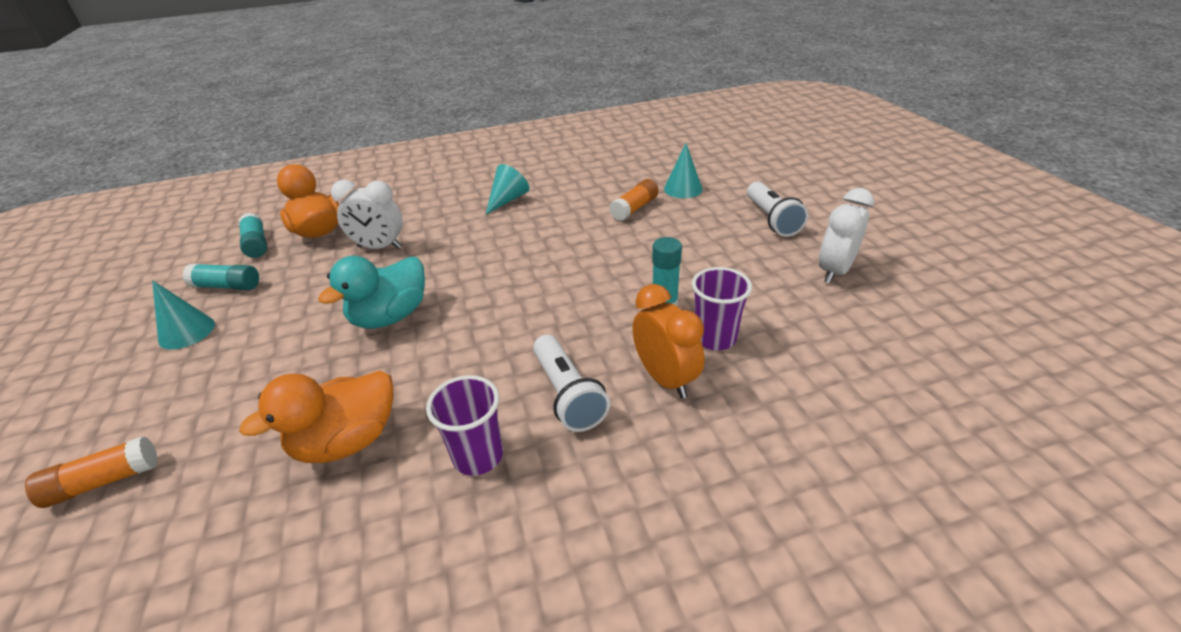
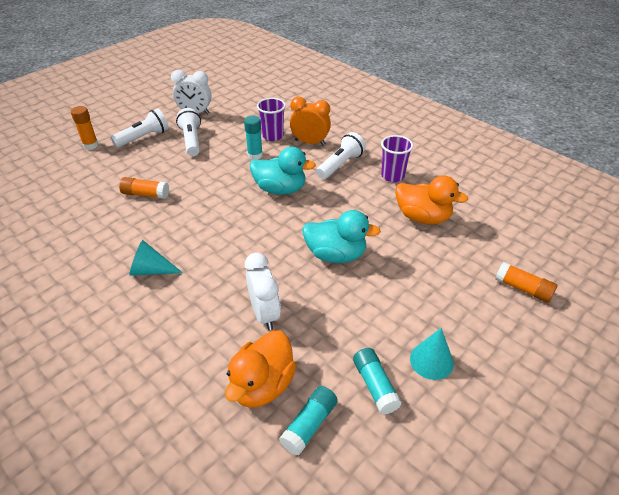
camera: 120 degrees left, 5 degrees up
(559, 307) = (280, 189): none -> turquoise duck
(665, 379) = (310, 143): orange clock -> orange clock turned 75 degrees clockwise
(683, 189) = (106, 180): turquoise cone -> none
(743, 255) = (191, 140): none -> white flashlight
(770, 184) = (90, 145): none -> orange glue stick

